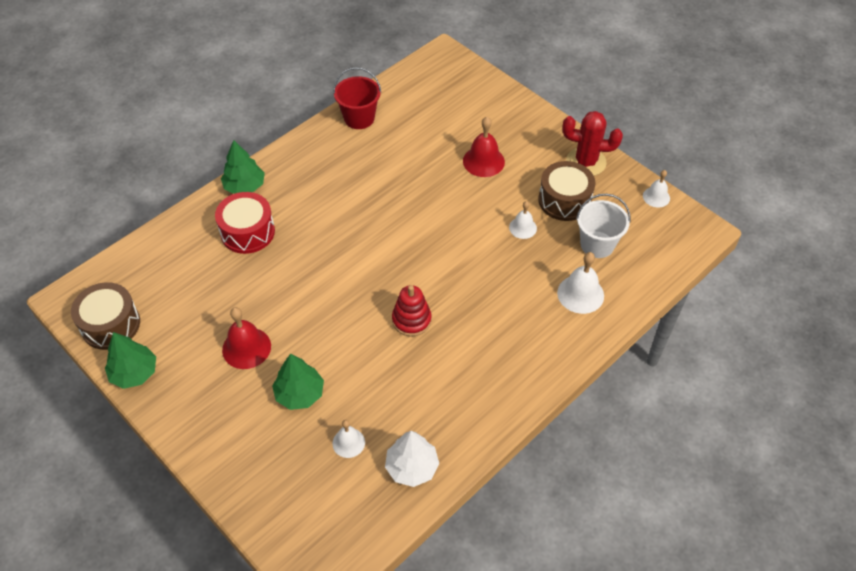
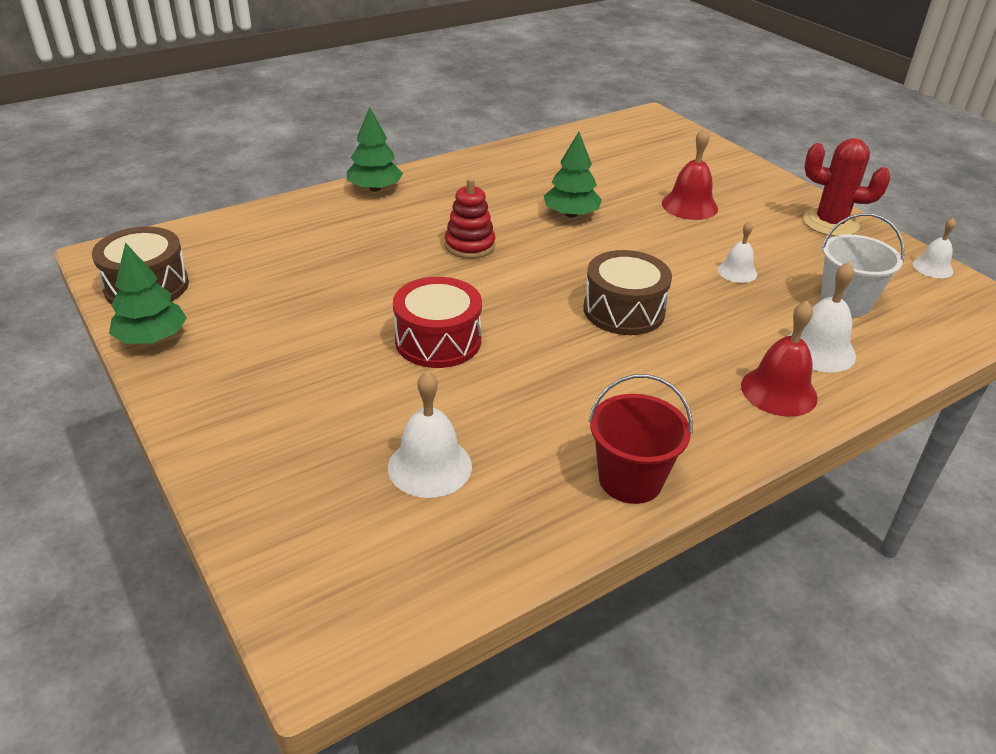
camera: 10 degrees right, 15 degrees down
(246, 348) = (317, 335): red bell -> red bell (779, 391)
(247, 232) = (363, 227): red drum -> red drum (438, 341)
(299, 393) = (374, 396): green tree -> green tree (571, 214)
(348, 442) = (429, 466): white bell -> white bell, size x1.59
(359, 118) = (536, 152): red bucket -> red bucket (630, 480)
(411, 320) = (561, 341): red stacking toy -> red stacking toy (469, 246)
(412, 467) = (523, 515): white tree -> none
(564, 200) = (798, 254): brown drum -> brown drum (623, 310)

